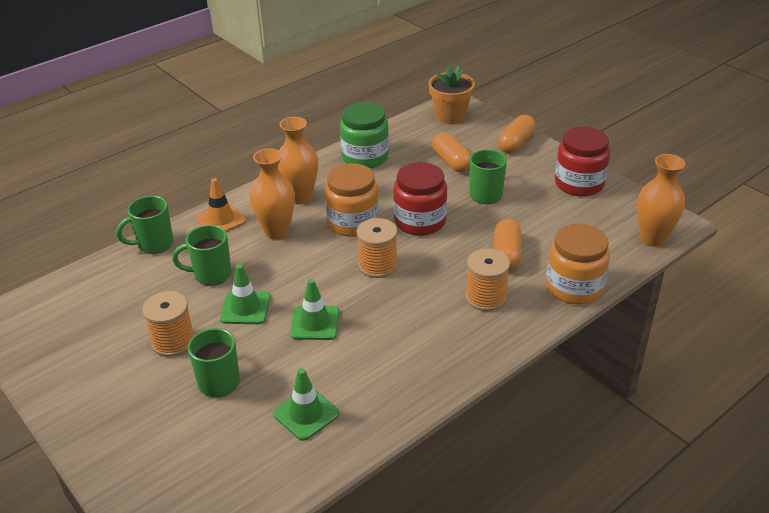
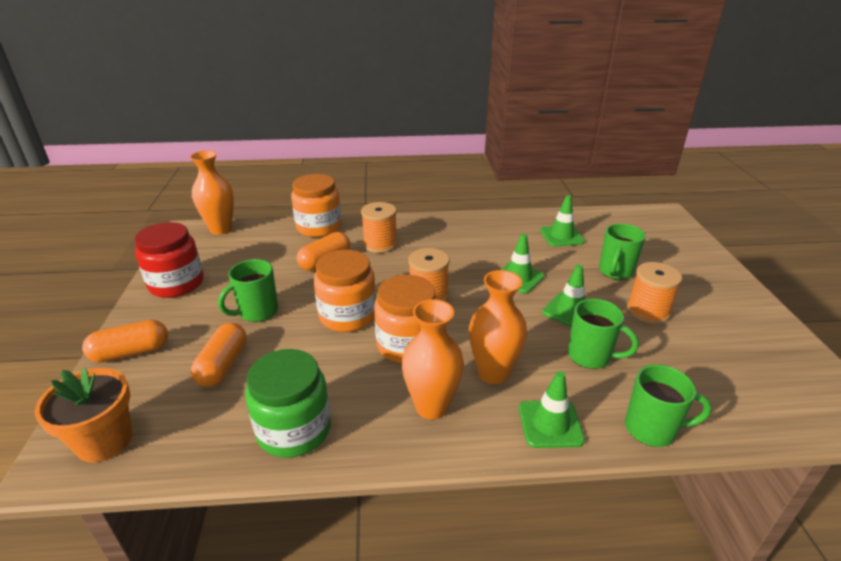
camera: 145 degrees left, 5 degrees down
(221, 220) = (550, 424): orange traffic cone -> green traffic cone
(420, 221) = (347, 315): red jar -> orange jar

